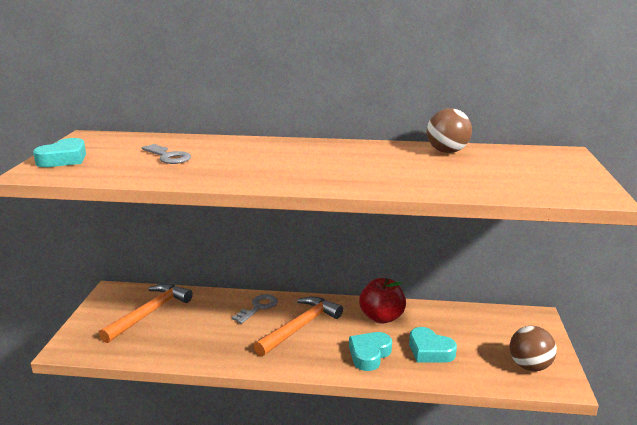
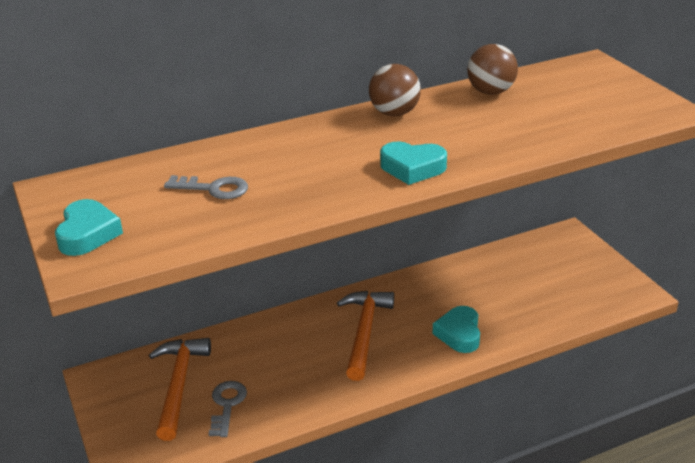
camera: 30 degrees left, 10 degrees up
(258, 307) = (297, 328): grey key -> grey key (227, 405)
(381, 317) = (433, 289): red apple -> none
(430, 351) = (509, 307): turquoise heart -> turquoise heart (412, 168)
(529, 366) = (602, 287): brown ball -> brown ball (394, 113)

